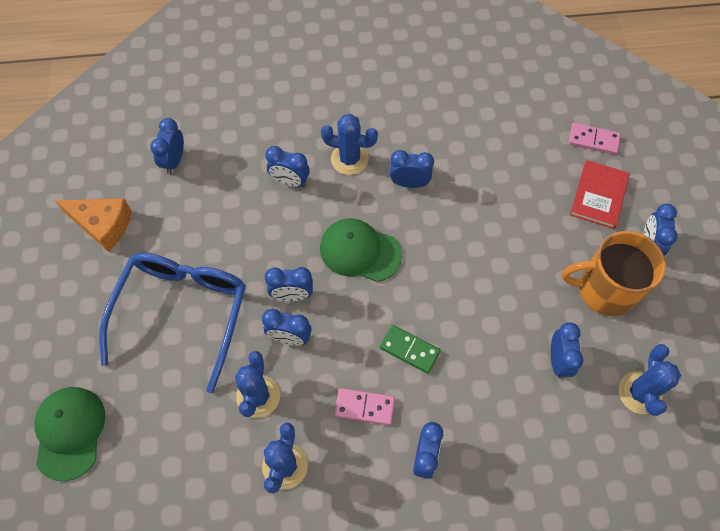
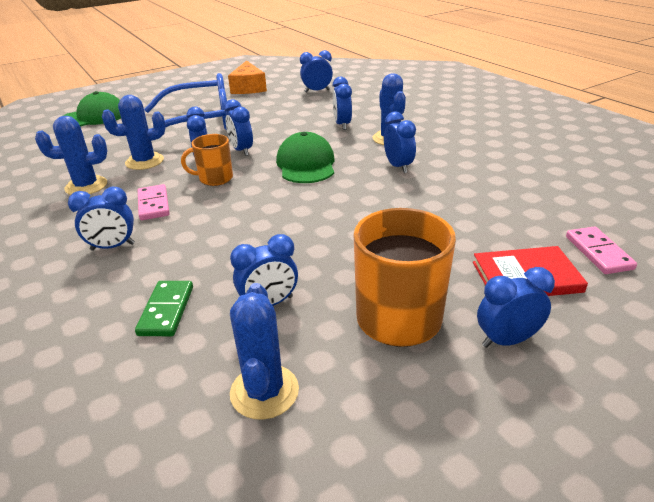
camera: 65 degrees right, 30 degrees down
(342, 339) = (215, 178): none -> orange mug
(409, 350) = (224, 210): green domino -> green domino (166, 310)
(639, 393) = (264, 391): blue cactus -> blue cactus turned 75 degrees counterclockwise

